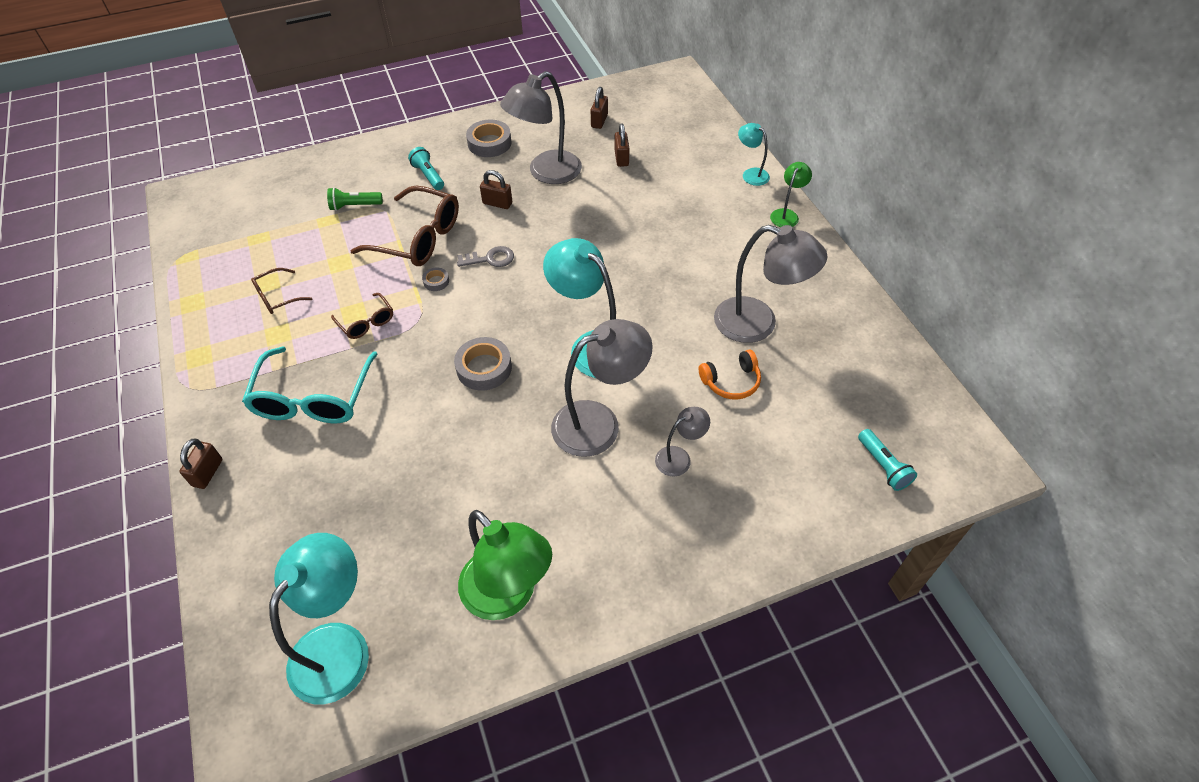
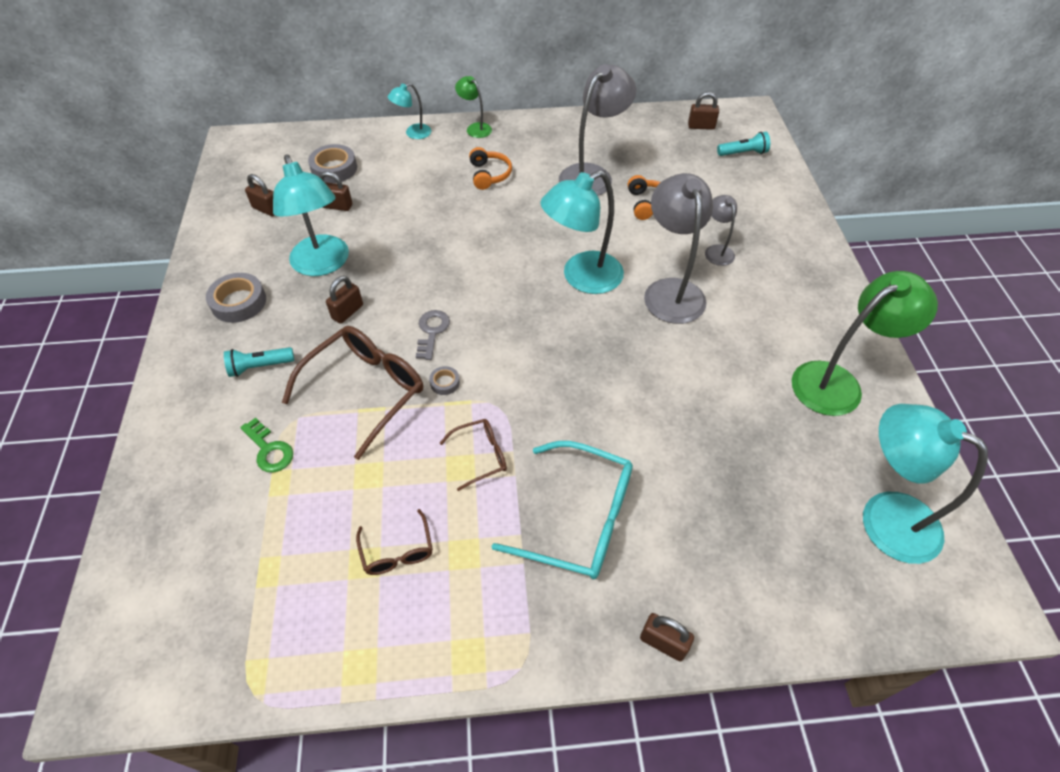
camera: 75 degrees left, 0 degrees up
(354, 206) = (269, 450): green flashlight -> green key
(484, 368) = (583, 360): grey tape -> grey tape (334, 169)
(546, 173) = (323, 264): grey lamp -> turquoise lamp
(715, 243) = (489, 175): none -> orange headphones
(915, 413) = (701, 126): none -> brown padlock

